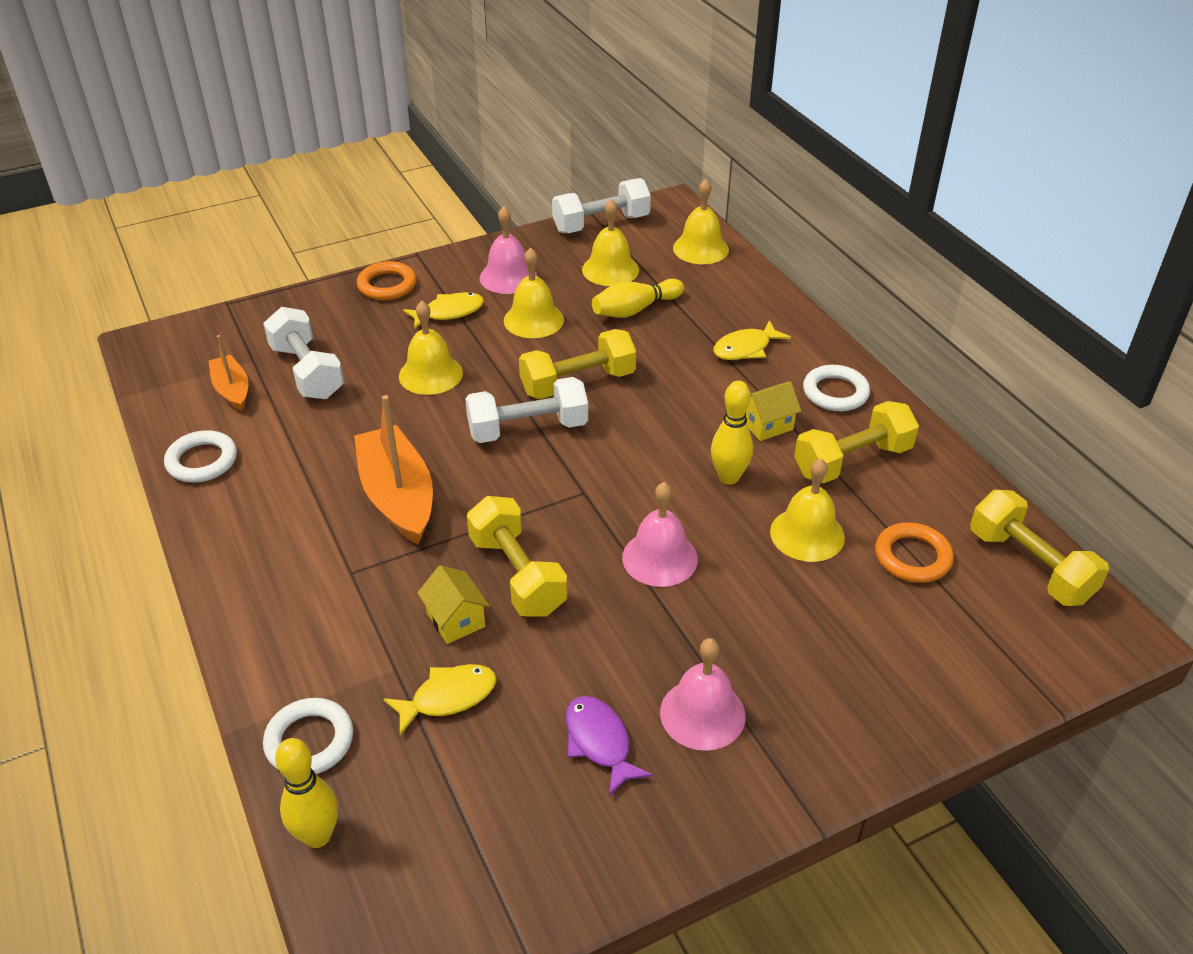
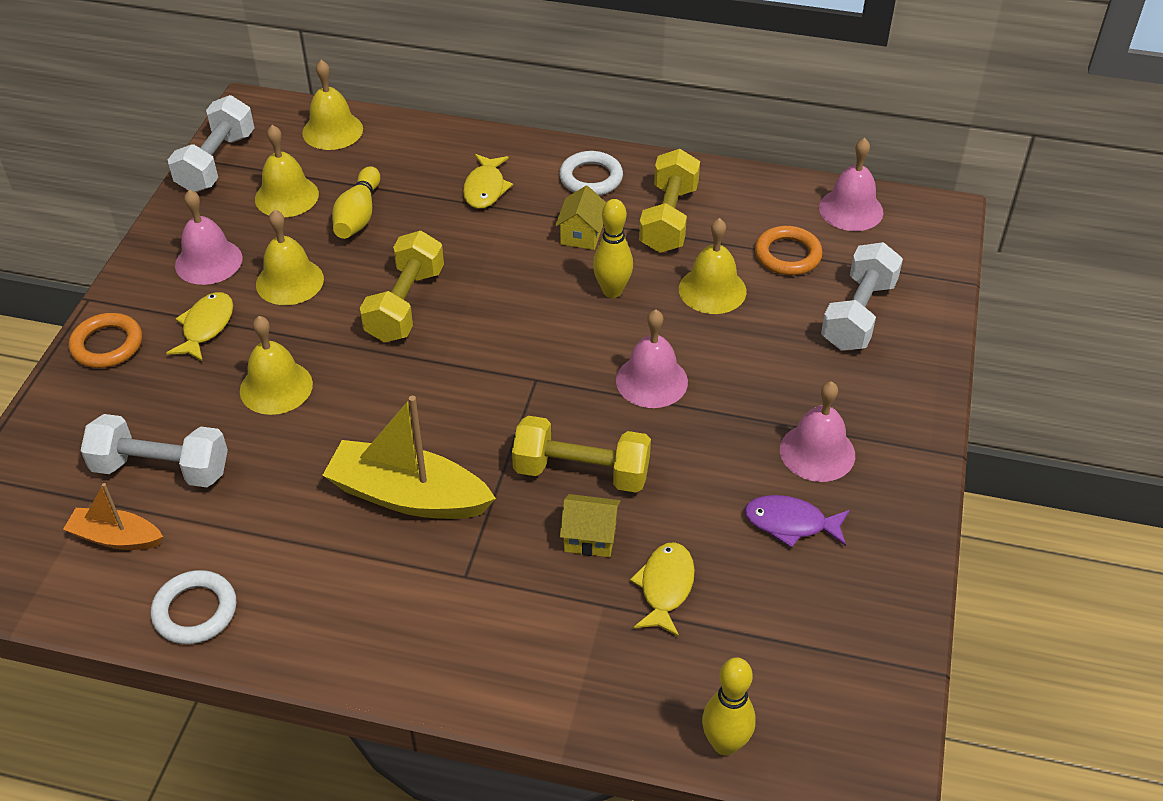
camera: 50 degrees left, 5 degrees up
(309, 741) = (625, 701): white ring -> none
(397, 496) = (408, 496): orange boat -> yellow boat
(528, 429) = (424, 368): white dumbbell -> white dumbbell (858, 314)
(1029, 566) = (851, 209): yellow dumbbell -> pink bell

